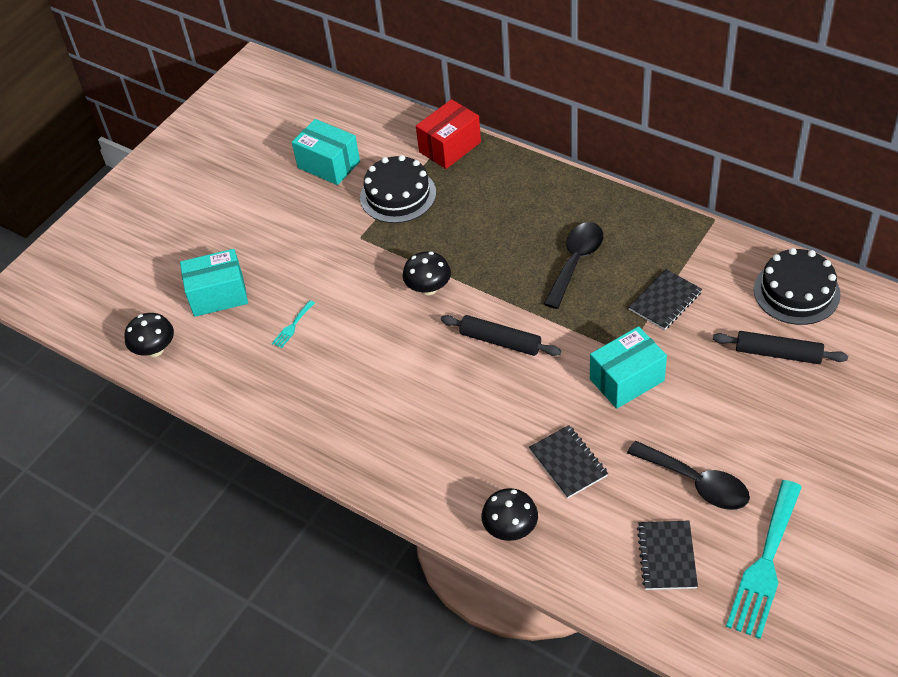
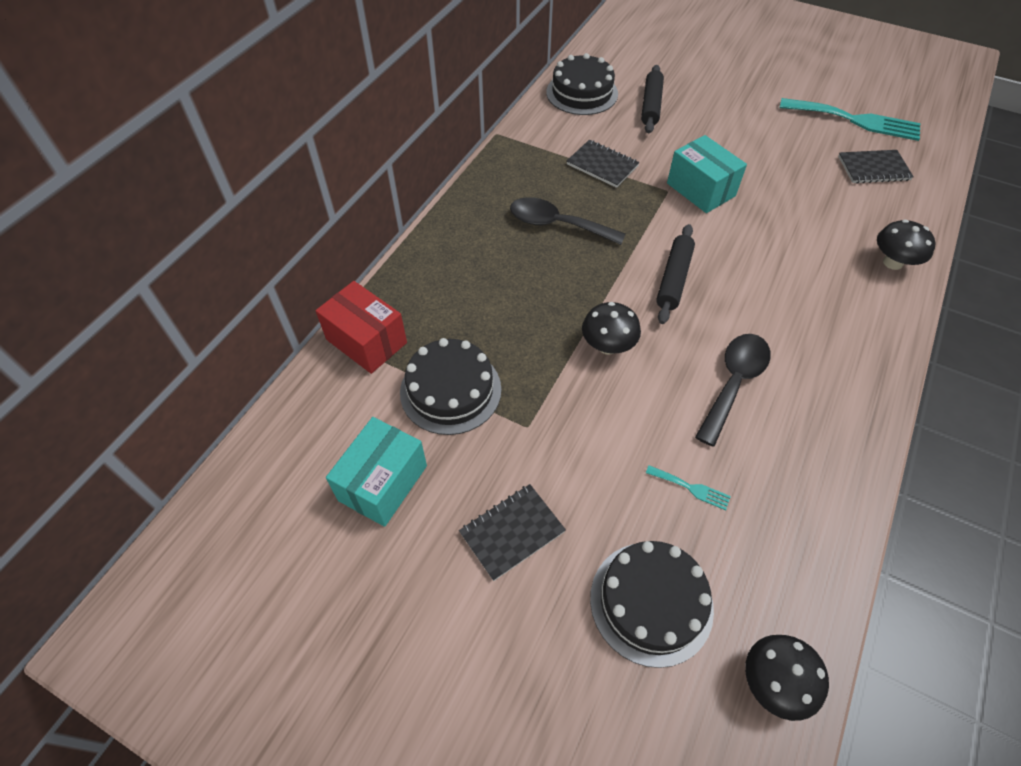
camera: 100 degrees left, 5 degrees up
(218, 295) = (651, 602): turquoise box -> black cake
(568, 463) = (806, 226): black notebook -> black notebook (512, 532)
(696, 483) = (796, 151): black spoon -> black spoon (734, 383)

